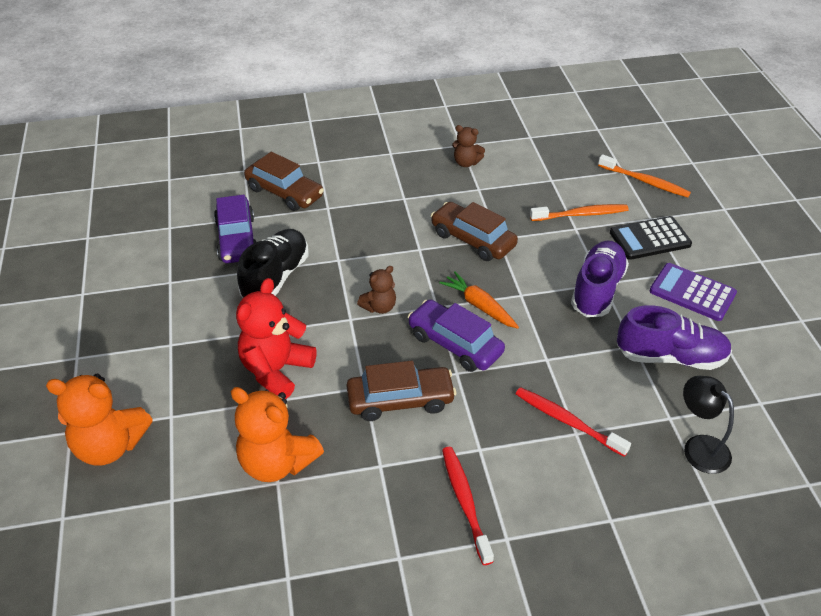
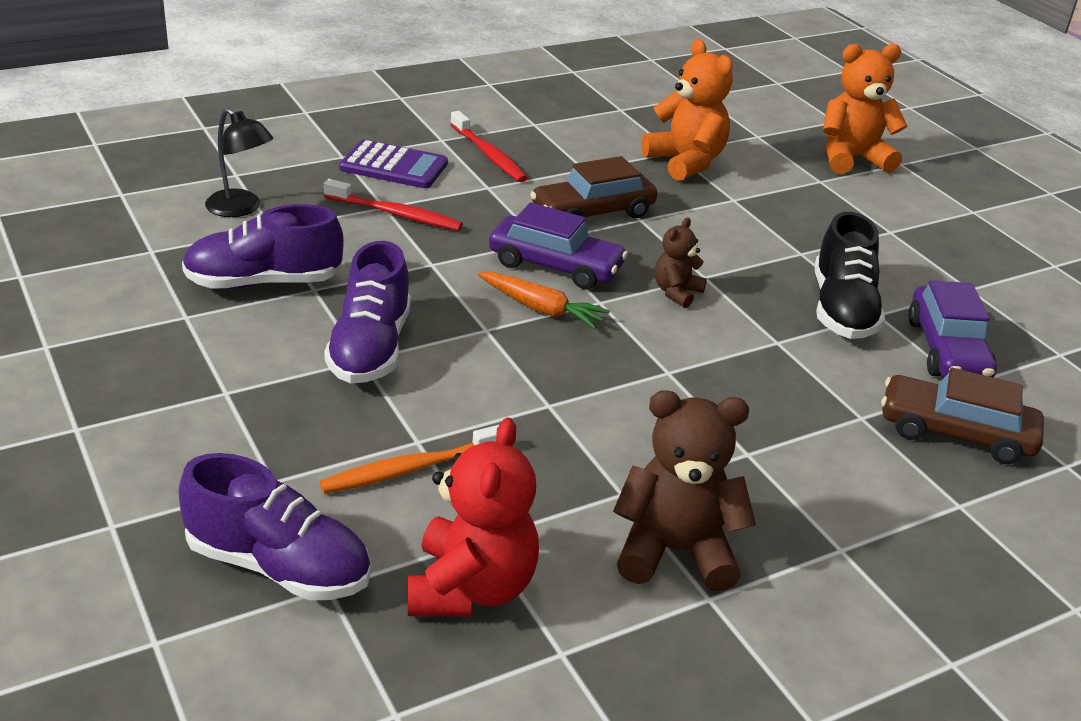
camera: 160 degrees right, 10 degrees down
(237, 239) = (947, 350): purple car -> purple car turned 150 degrees counterclockwise
(276, 370) = (749, 222): red teddy bear -> red teddy bear (471, 588)
(277, 462) = (685, 162): orange teddy bear -> orange teddy bear turned 45 degrees clockwise
(466, 163) = (675, 551): brown teddy bear -> brown teddy bear, size x1.83
(473, 240) = (590, 397): brown car -> none
(645, 181) = (278, 566): orange toothbrush -> purple shoe
(650, 239) = (278, 440): black calculator -> none
(692, 292) = (216, 363): purple calculator -> purple calculator (394, 166)

